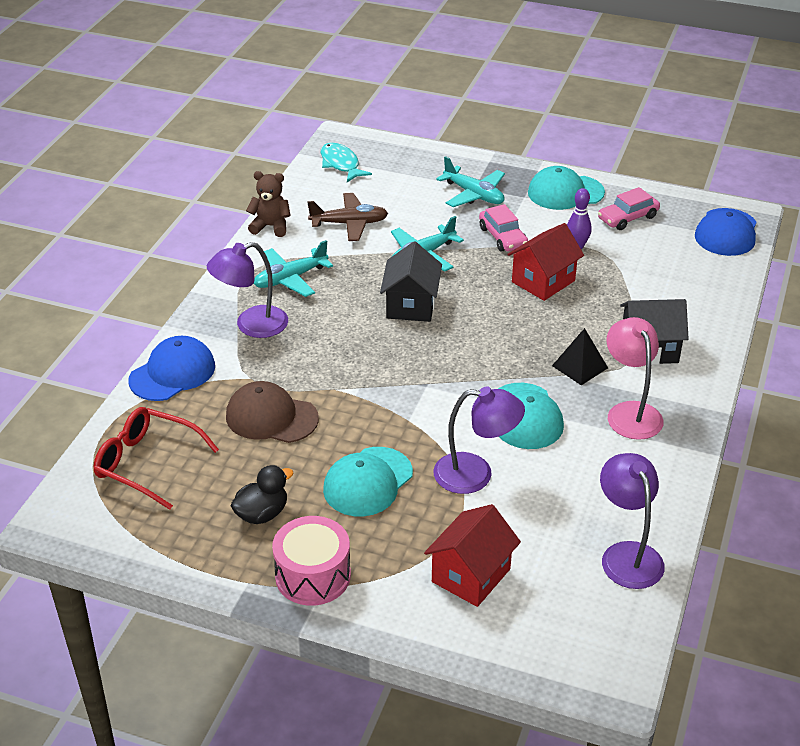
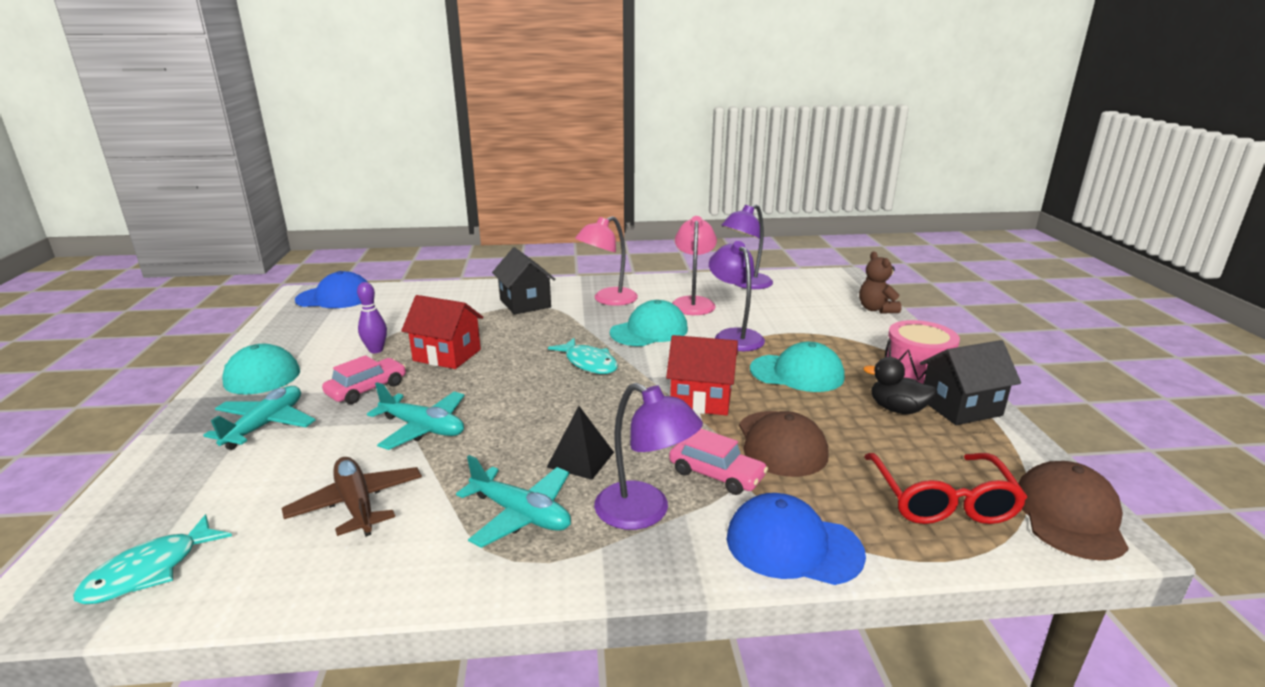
camera: 115 degrees left, 15 degrees down
(79, 518) = (1069, 515): none -> brown cap
(271, 226) = (381, 585): brown teddy bear -> brown teddy bear (876, 309)
(411, 305) = (528, 412): black house -> black house (960, 407)
(471, 575) = (828, 320): red house -> red house (701, 399)
(476, 356) = (589, 363): none -> turquoise fish
(580, 366) = (568, 322): black pyramid -> black pyramid (580, 459)
(586, 479) = (693, 303): none -> pink lamp
(627, 218) = (314, 336): pink car -> pink car (716, 474)

